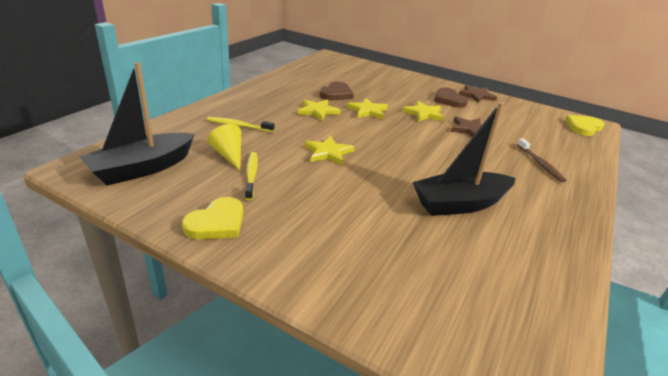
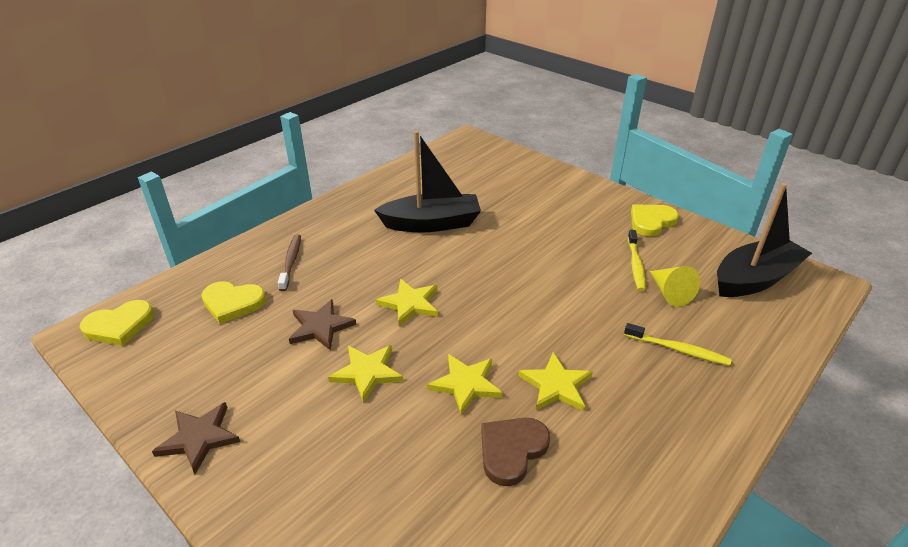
camera: 165 degrees left, 5 degrees up
(328, 152) = (549, 292): yellow star -> yellow star (410, 304)
(449, 100) = (280, 420): brown heart -> none
(540, 139) = (232, 303): none -> yellow heart

